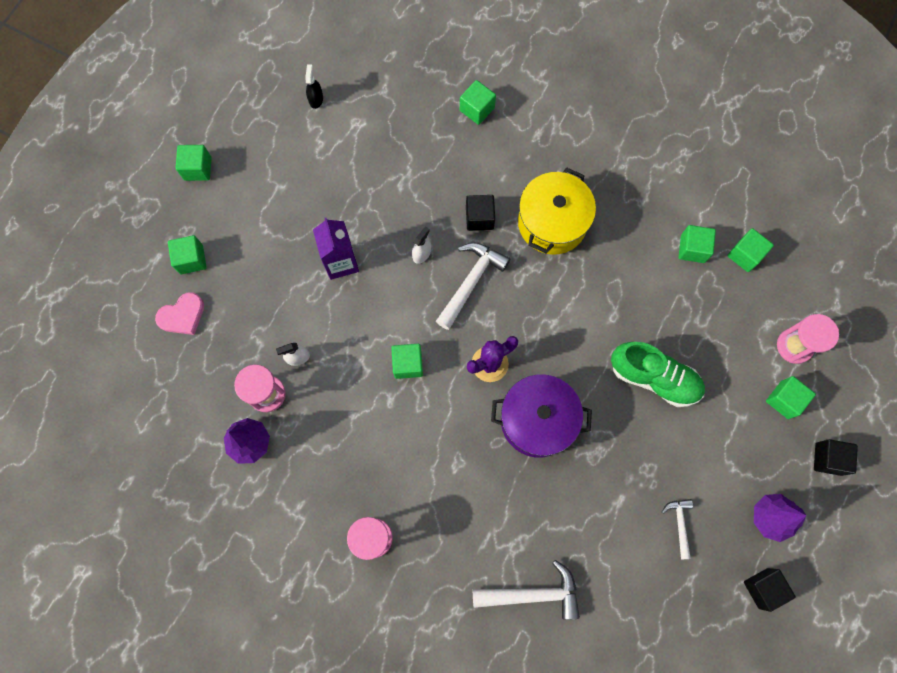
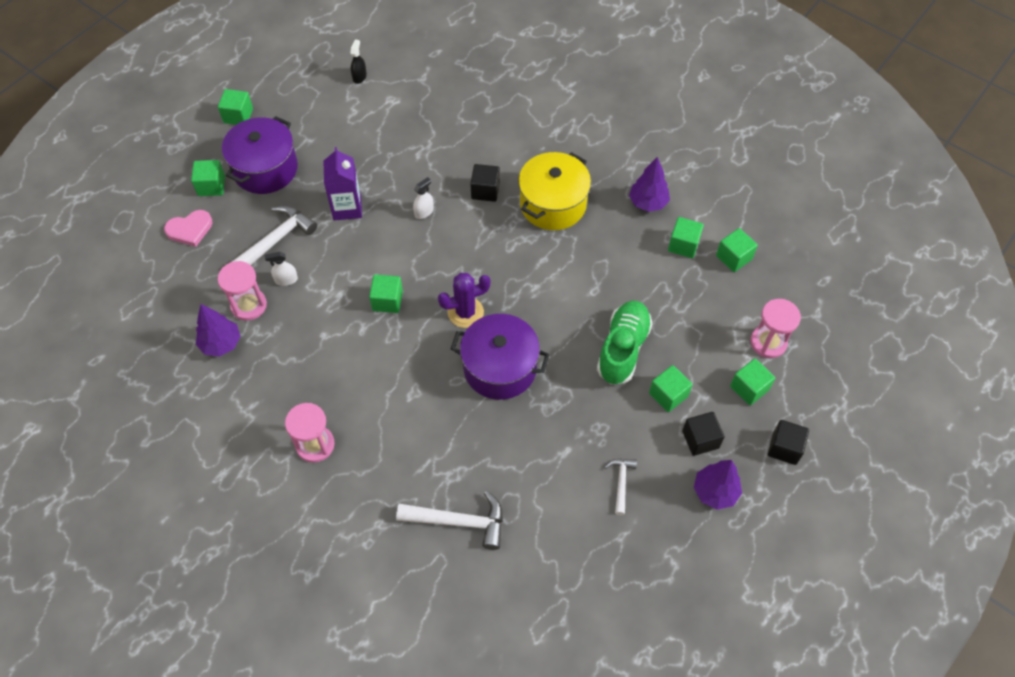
camera: 10 degrees right, 15 degrees down
(243, 229) = (265, 169): none -> purple pot
(471, 282) = (464, 241): white hammer -> white hammer (276, 240)
(477, 109) = (504, 104): green cube -> green cube (668, 395)
(648, 205) = (648, 203): none -> purple tree
(654, 378) = (623, 349): green shoe -> green shoe turned 105 degrees counterclockwise
(763, 588) = (695, 556): black cube -> black cube (700, 439)

